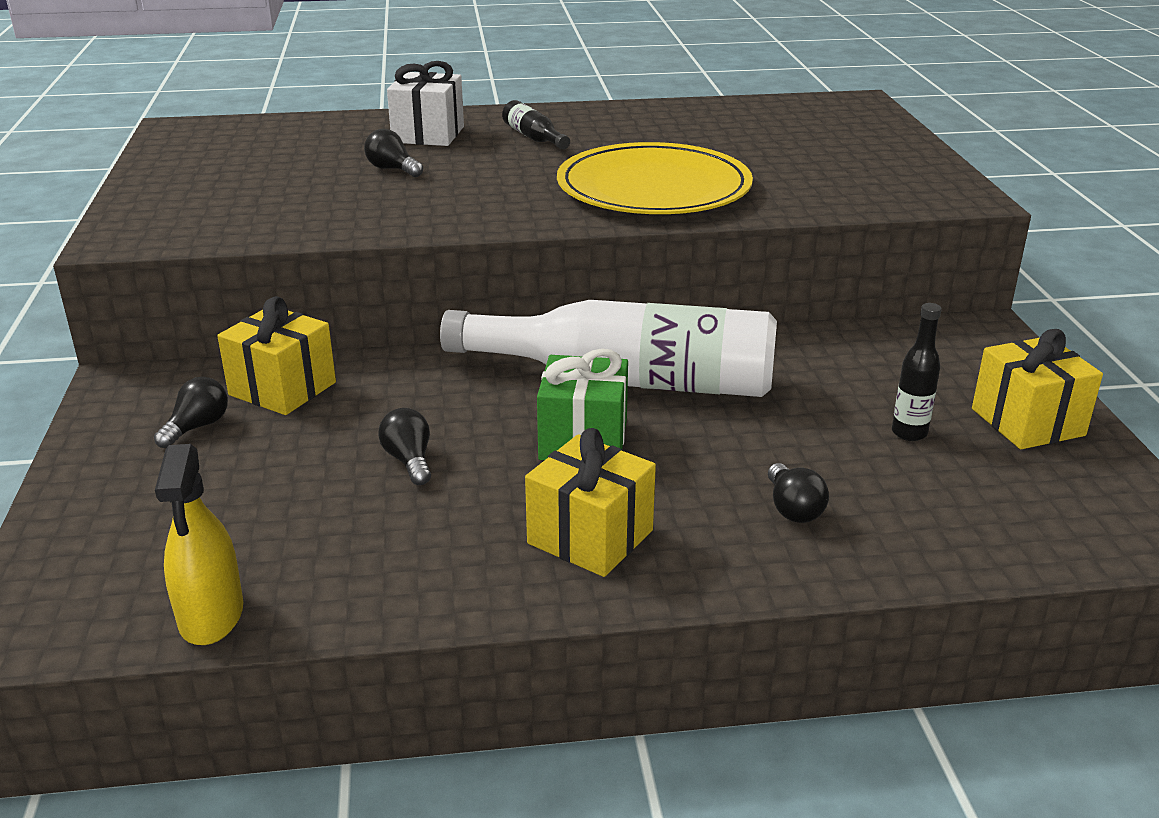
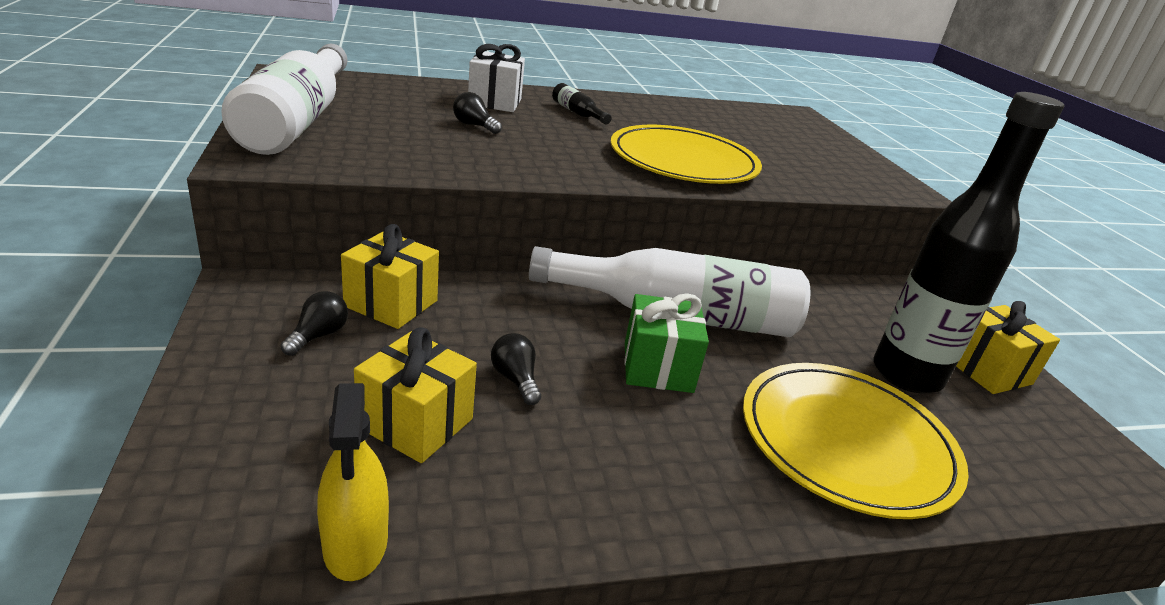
camera: 10 degrees left, 0 degrees up
(181, 185) = (298, 120): none -> white bottle
(590, 537) = (691, 464): yellow gift -> yellow gift (415, 423)
(793, 509) = (847, 441): black light bulb -> yellow plate
(909, 433) = (906, 375): black bottle -> black bottle, size x2.50

